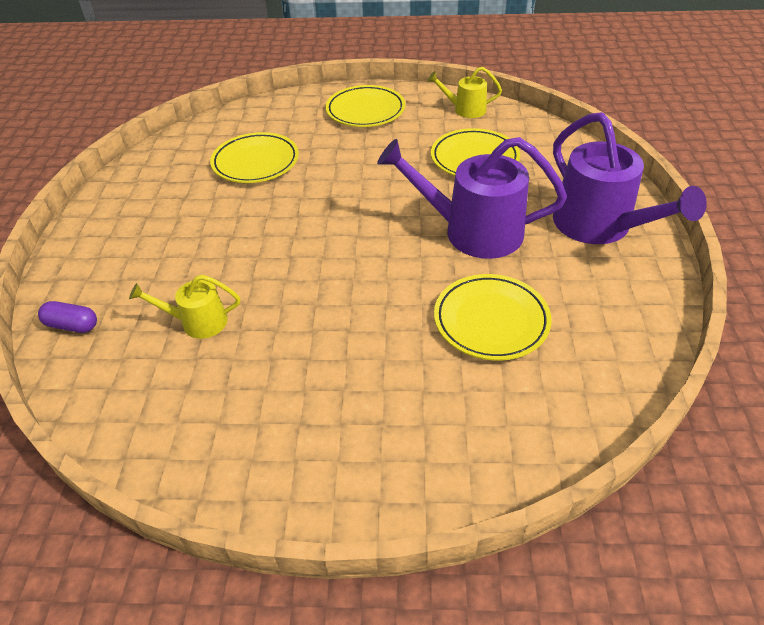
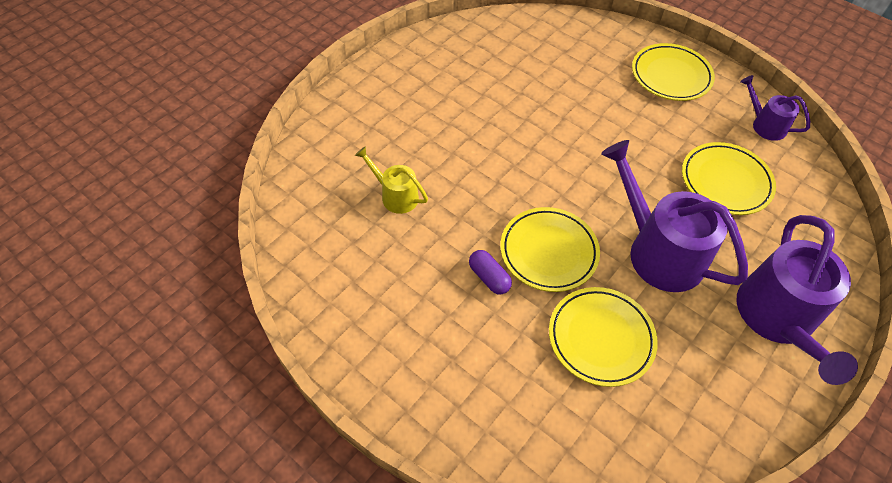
camera: 35 degrees right, 10 degrees up
(72, 325) = (319, 146): purple capsule -> purple capsule (489, 277)
(256, 162) = (538, 78): yellow plate -> yellow plate (548, 252)
(465, 109) = (765, 125): yellow watering can -> purple watering can

